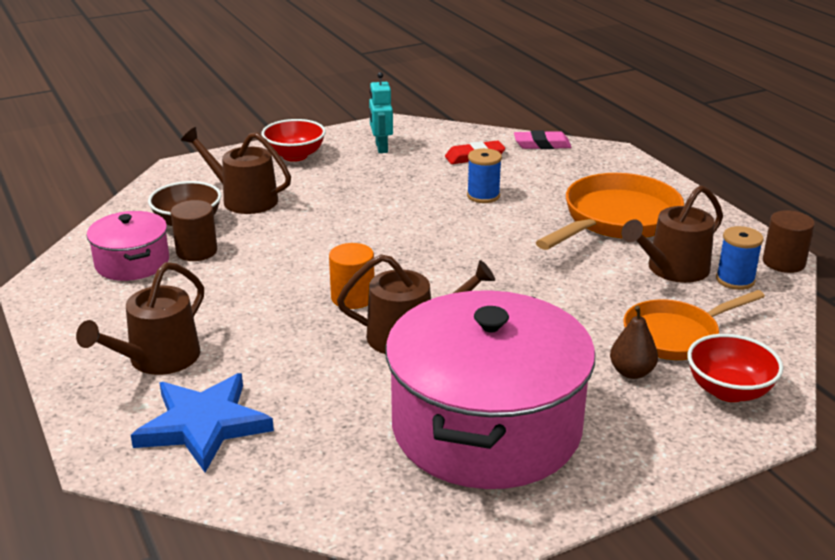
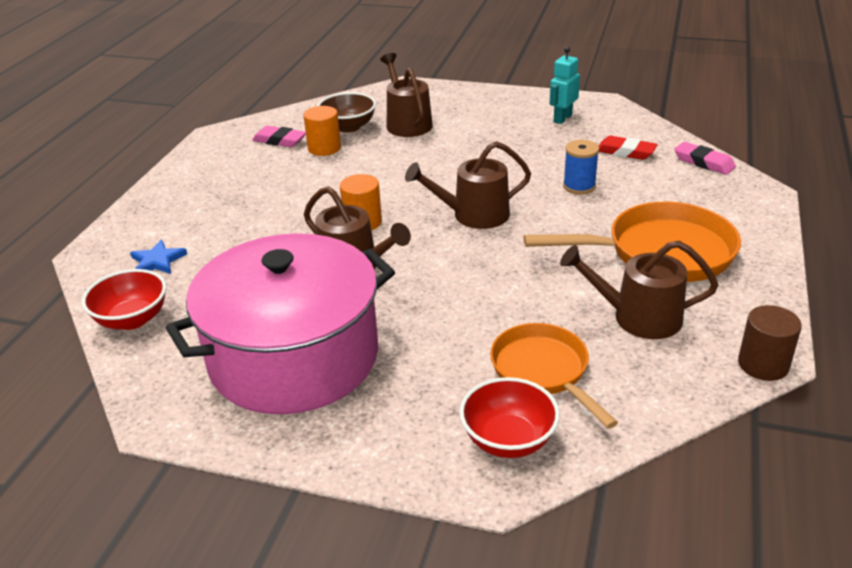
camera: 45 degrees right, 5 degrees up
(132, 263) = (279, 140): pink pot -> pink eraser
(158, 359) = (199, 208): brown watering can -> brown watering can (474, 215)
(196, 251) = (324, 148): brown cylinder -> orange cylinder
(203, 425) = (157, 261): blue star -> blue star, size x0.53
(295, 156) = (490, 103): red bowl -> red bowl (132, 319)
(631, 372) = (457, 379): brown pear -> none
(676, 335) = (543, 371): orange pan -> orange pan turned 45 degrees clockwise
(735, 280) = (682, 355): blue spool -> none

